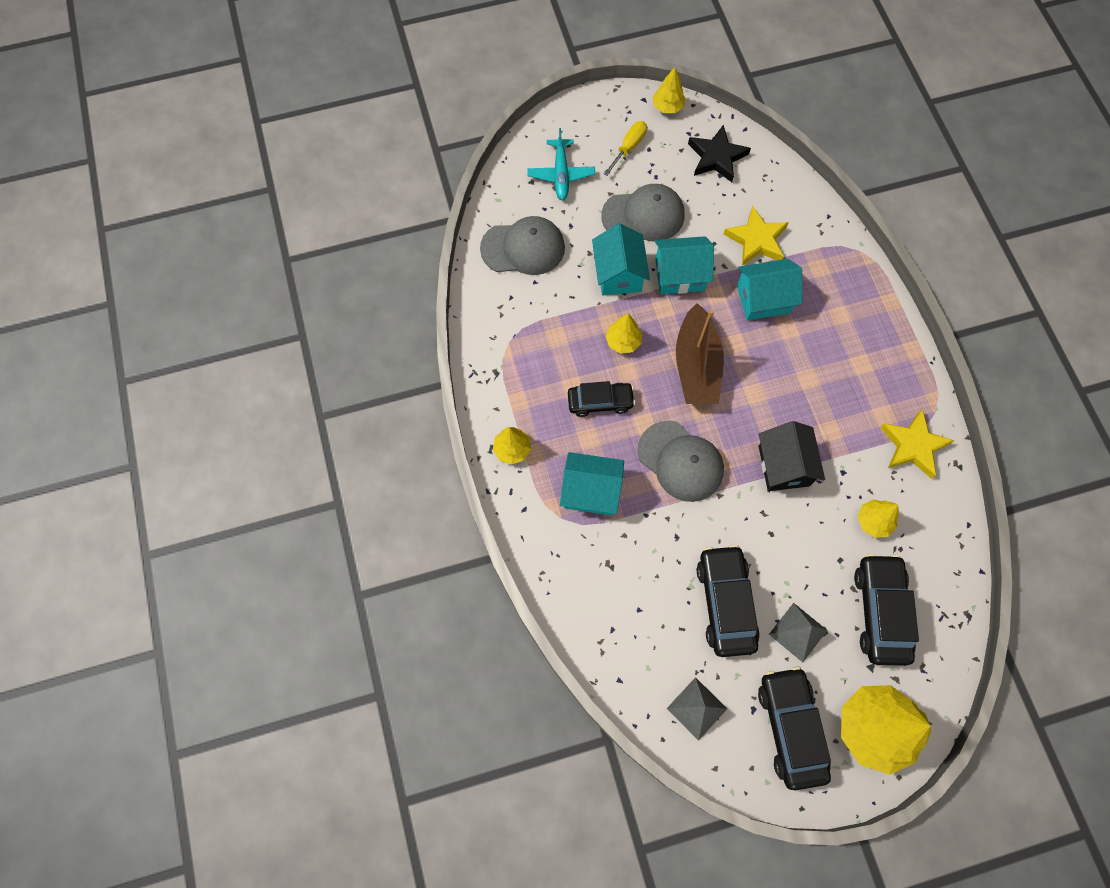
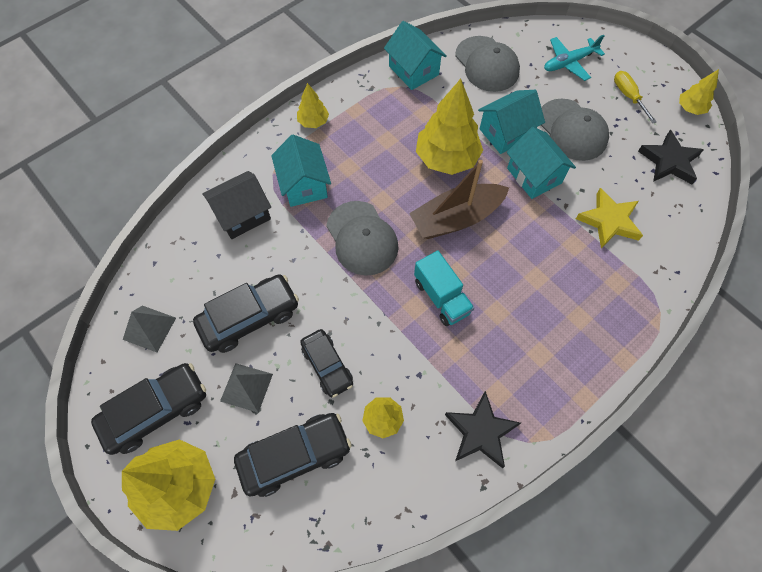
camera: 65 degrees right, 5 degrees down
(600, 402) = (384, 162): black car -> black car (327, 365)
(623, 341) = (447, 158): yellow tree -> yellow tree, size x1.97
(628, 148) = (628, 96): yellow screwdriver -> yellow screwdriver turned 120 degrees counterclockwise
(680, 461) = (362, 238): grey cap -> grey cap turned 45 degrees counterclockwise
(763, 299) = (553, 247): turquoise house -> turquoise house (413, 70)
(774, 418) = (441, 297): none -> turquoise truck
(783, 465) = (399, 321): black house -> black house (242, 215)
(913, 446) = (480, 432): yellow star -> black star

